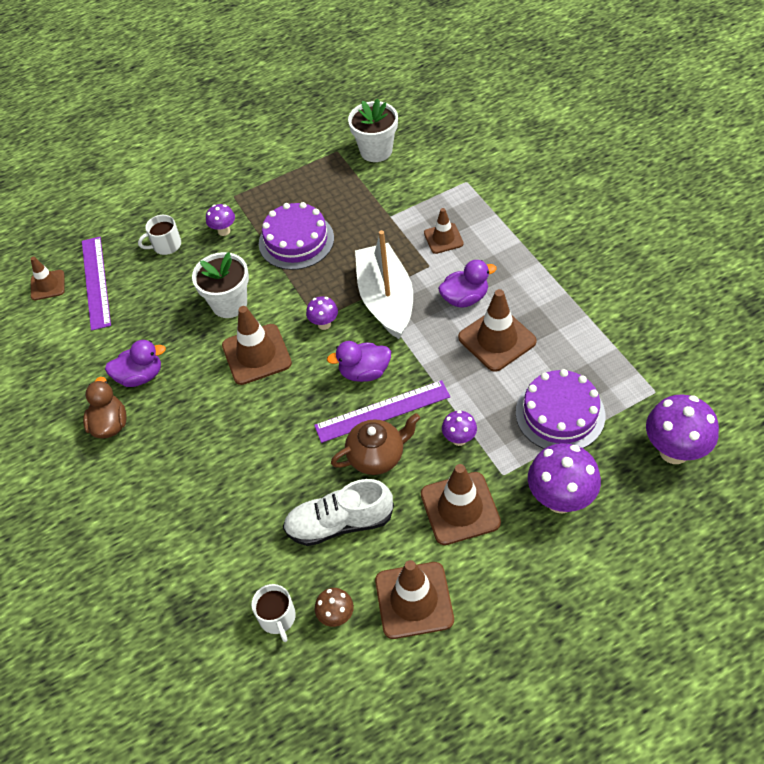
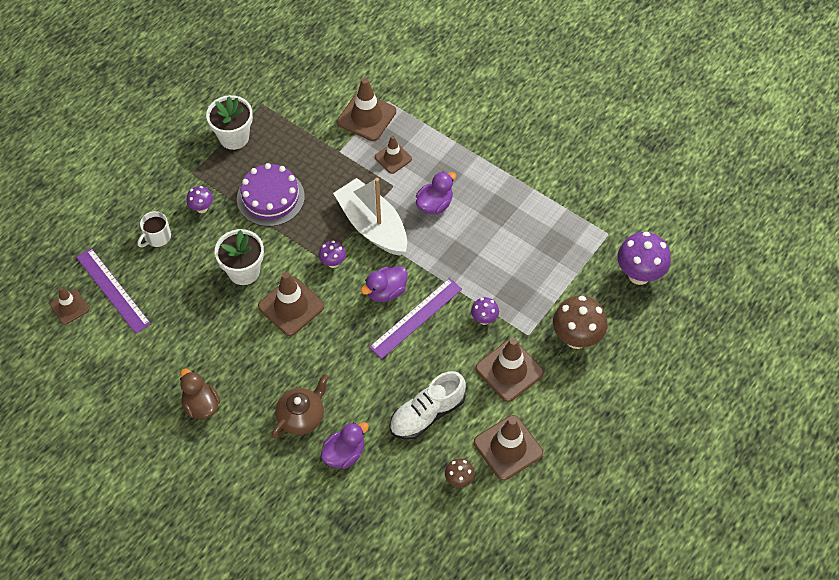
camera: 30 degrees left, 5 degrees up
(140, 376) = (203, 357): purple duck -> purple duck (344, 454)
(277, 618) = (417, 498): white mug -> none
(376, 151) = (296, 94): white flower pot -> white flower pot (234, 137)
(377, 456) = (429, 353): brown teapot -> brown teapot (301, 416)
(497, 339) = (475, 231): brown traffic cone -> brown traffic cone (366, 117)
(560, 414) = (548, 274): purple cake -> none
(560, 499) = (576, 338): purple mushroom -> brown mushroom

